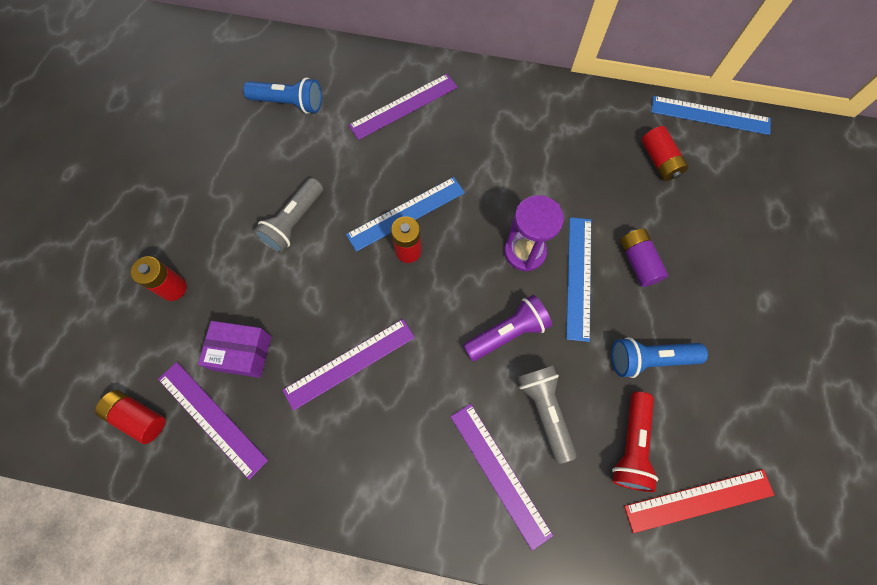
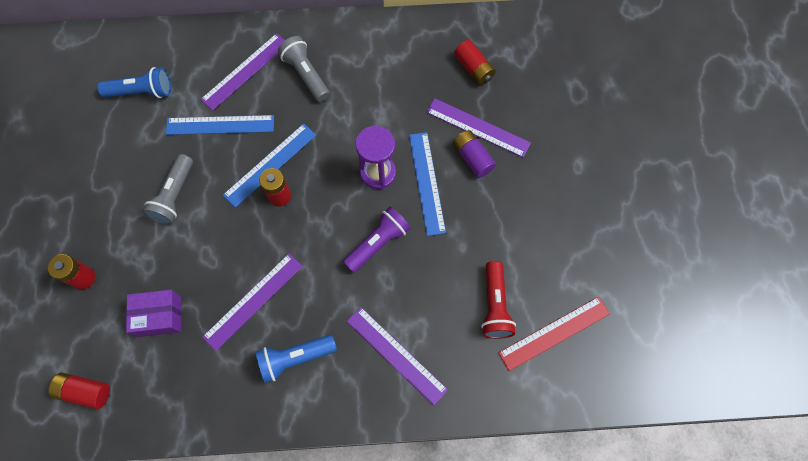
camera: 15 degrees left, 0 degrees up
(212, 418) = (149, 375): purple ruler -> purple ruler (478, 127)
(545, 410) = (421, 296): grey flashlight -> grey flashlight (306, 74)
(649, 359) = (496, 234): blue flashlight -> blue flashlight (295, 358)
(710, 115) = (508, 19): blue ruler -> blue ruler (220, 125)

